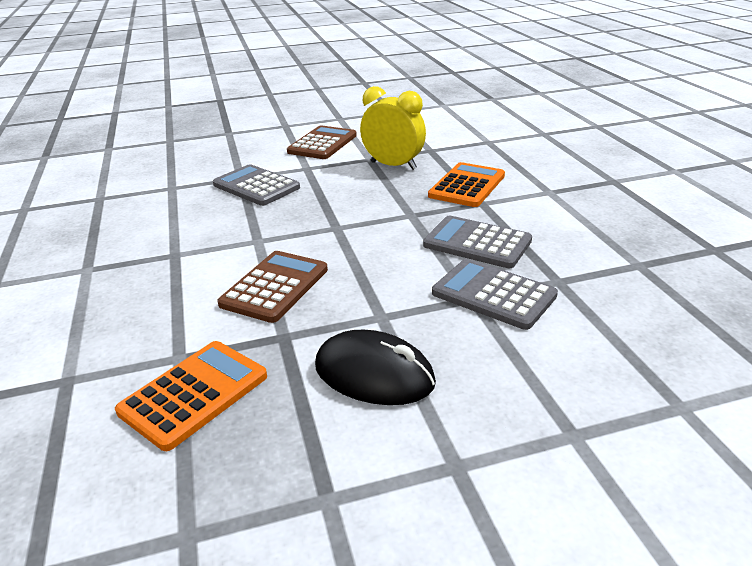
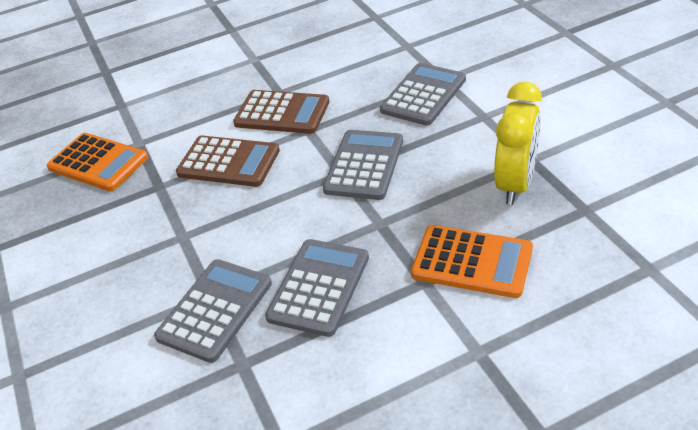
camera: 85 degrees right, 10 degrees up
(322, 144) = (563, 110): brown calculator -> brown calculator (282, 113)
(333, 216) = (364, 165): none -> grey calculator
(374, 374) = (105, 247): black mouse -> none

